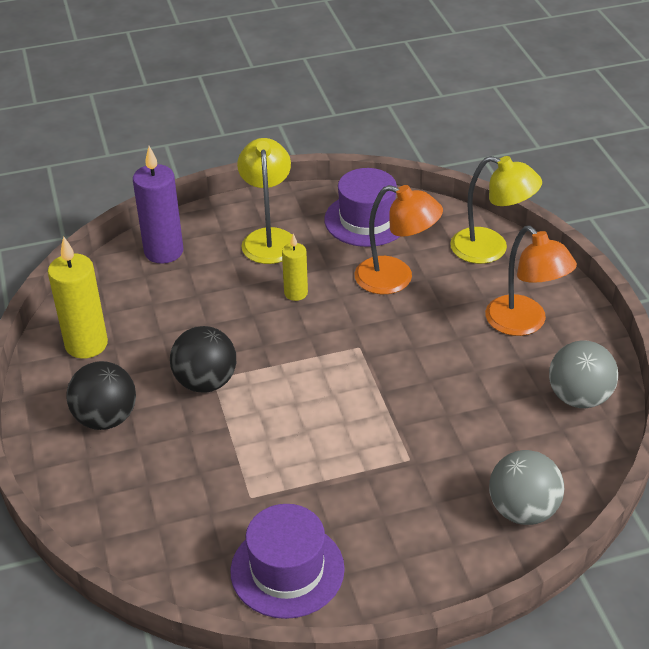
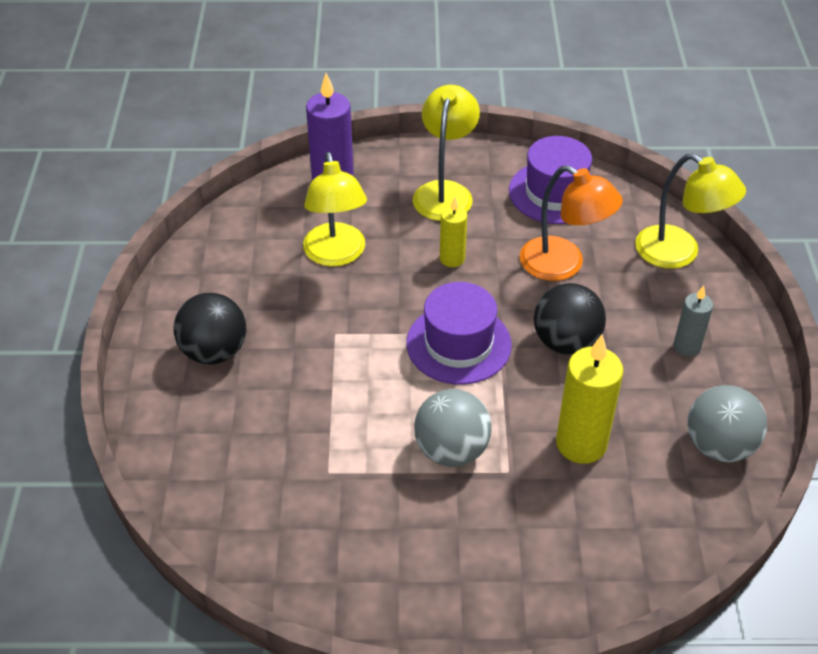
camera: 15 degrees right, 5 degrees up
(86, 344) = (222, 268): yellow candle -> yellow candle (581, 444)
(189, 311) = (336, 255): none -> yellow lamp
(206, 382) = (326, 336): black ball -> black ball (565, 342)
(287, 570) = (338, 562): purple hat -> purple hat (458, 344)
(523, 510) = (611, 560): grey ball -> grey ball (451, 450)
(524, 323) = (686, 347): orange lamp -> grey candle

